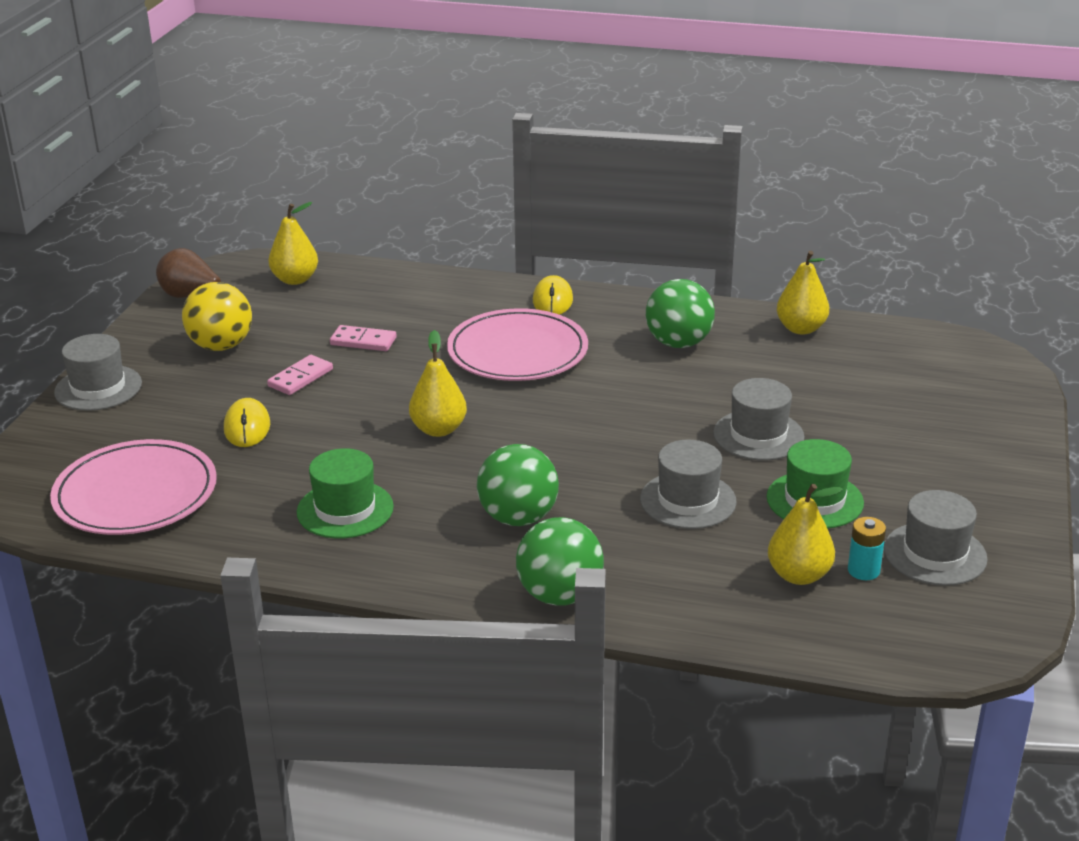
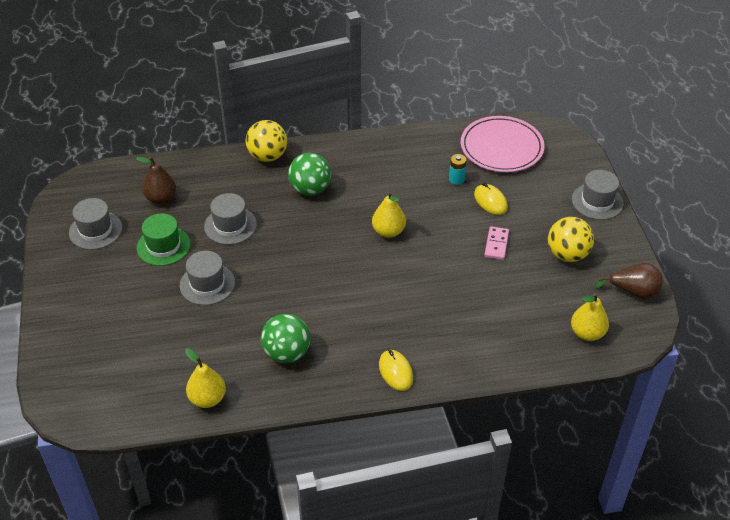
camera: 155 degrees right, 15 degrees up
(345, 509) = (396, 169): green hat -> none
(363, 341) = (487, 287): pink domino -> none
(517, 351) = (386, 310): pink plate -> none
(559, 595) = (267, 156): green ball -> yellow ball
(799, 575) = (161, 198): yellow pear -> brown pear
(863, 570) = (130, 210): turquoise battery -> turquoise battery (456, 179)

